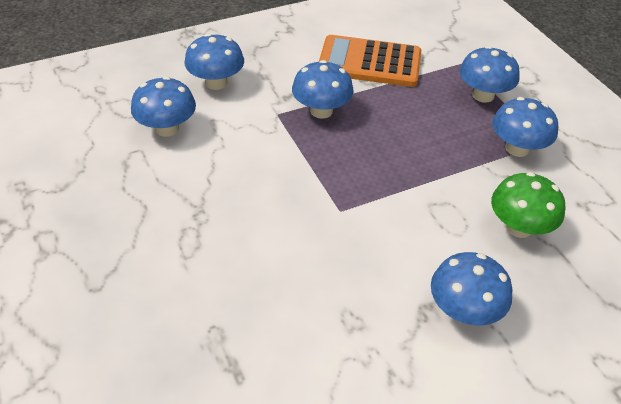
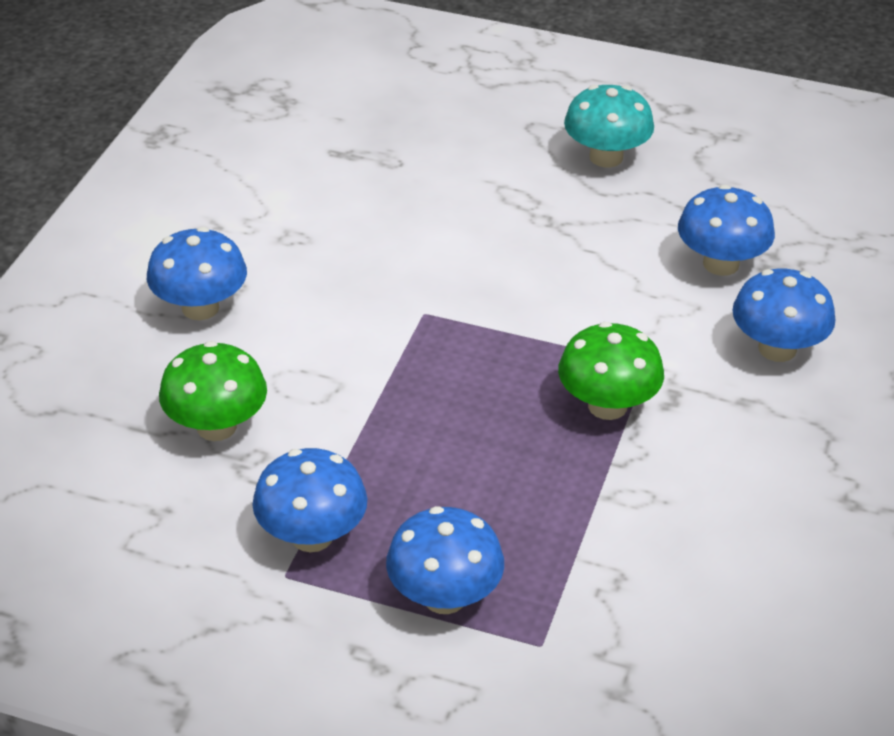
camera: 135 degrees right, 5 degrees down
(101, 227) = (606, 157): none -> turquoise mushroom
(321, 111) = (607, 406): blue mushroom -> green mushroom
(369, 62) = (662, 530): orange calculator -> none

